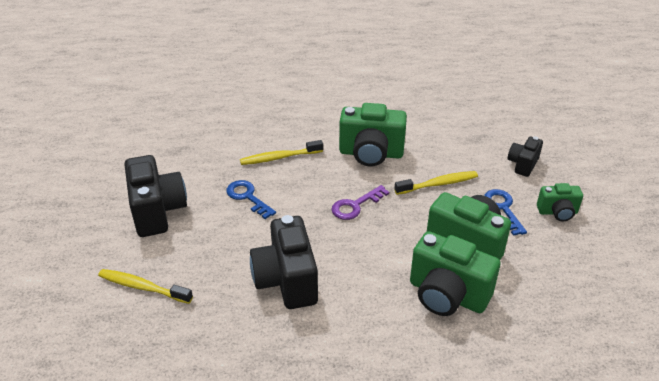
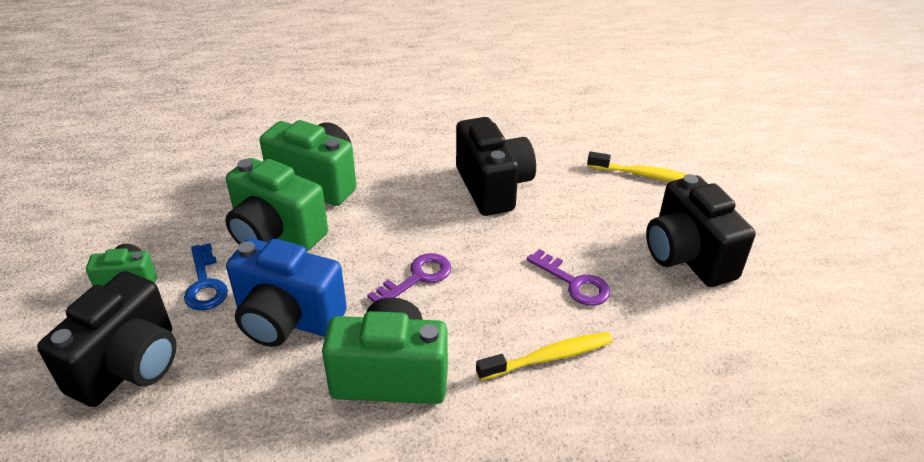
camera: 175 degrees right, 0 degrees up
(247, 197) = (574, 283): blue key -> purple key
(438, 184) = (287, 319): yellow toothbrush -> blue camera
(522, 164) = (129, 366): black camera -> black camera, size x1.81

